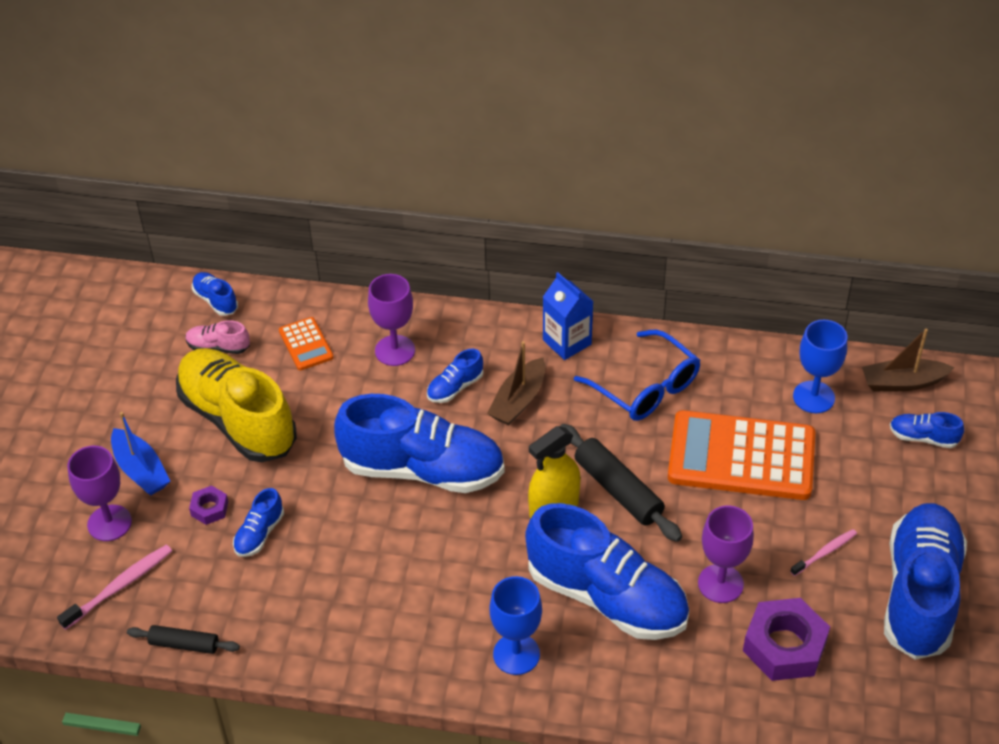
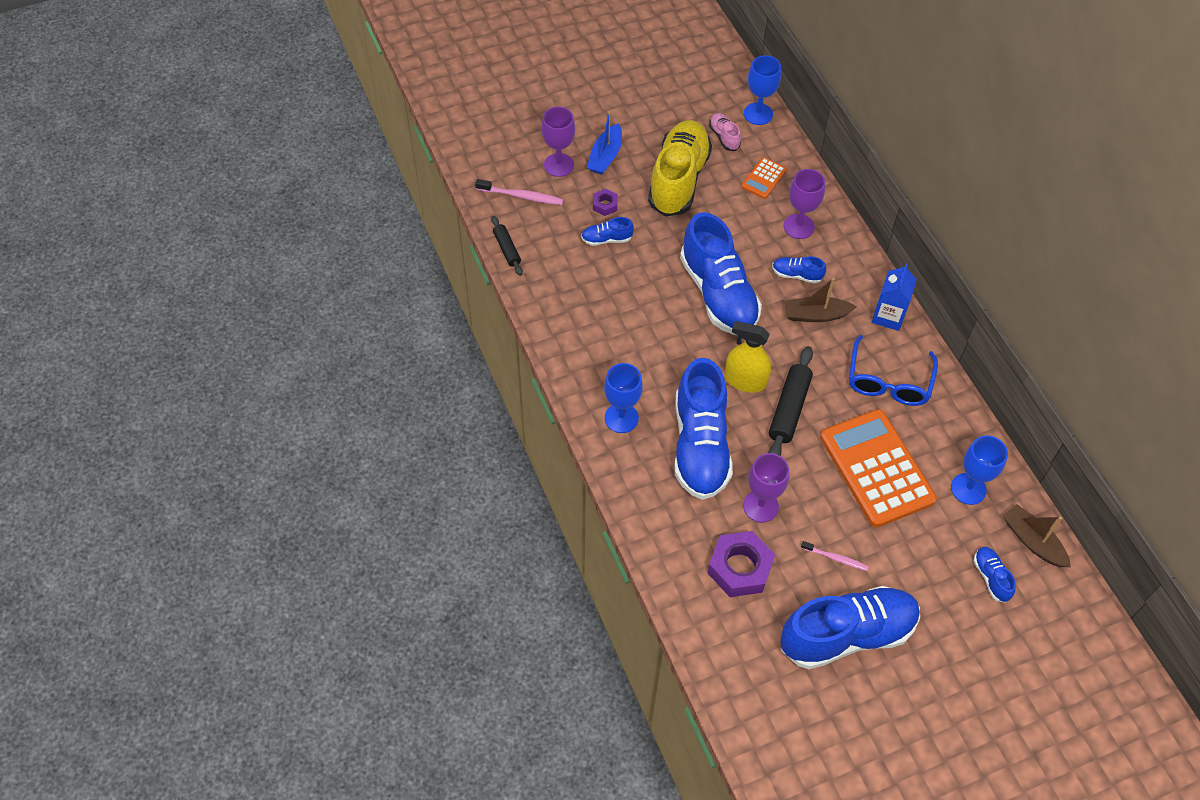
camera: 55 degrees right, 10 degrees up
(216, 300) = (758, 114): blue shoe -> blue goblet

